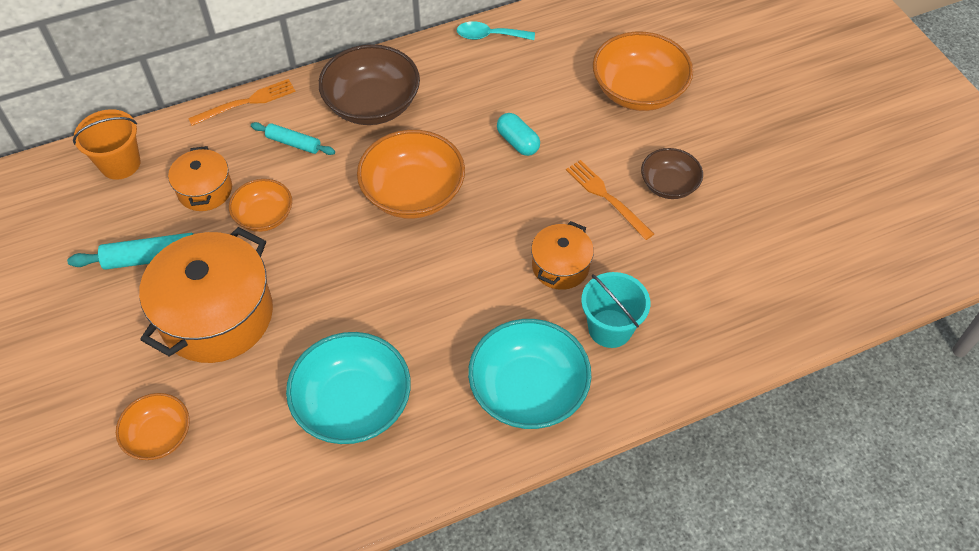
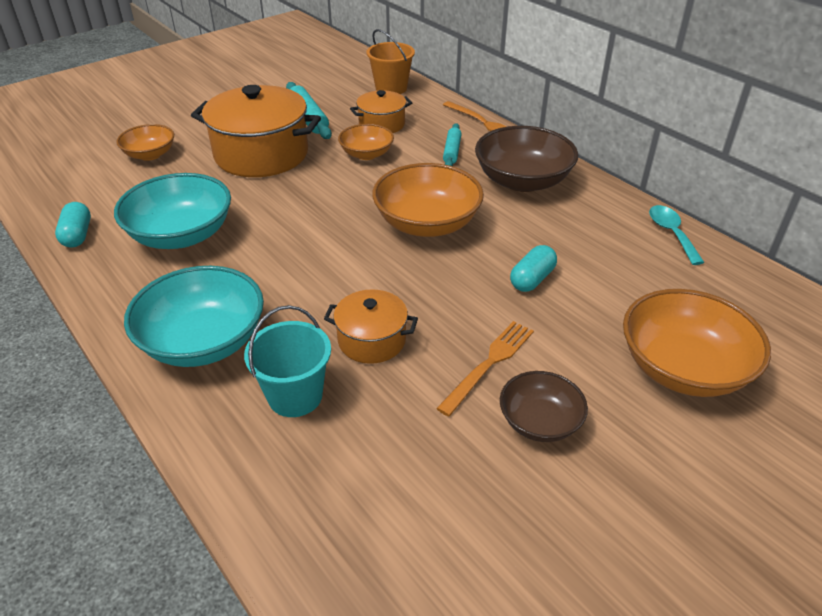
camera: 75 degrees right, 15 degrees down
(314, 510) = (77, 235): none -> turquoise capsule

